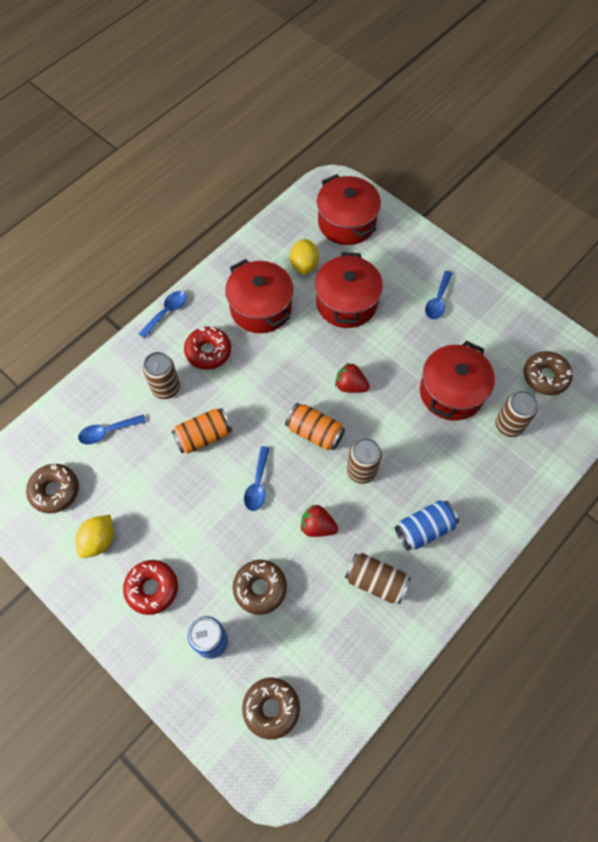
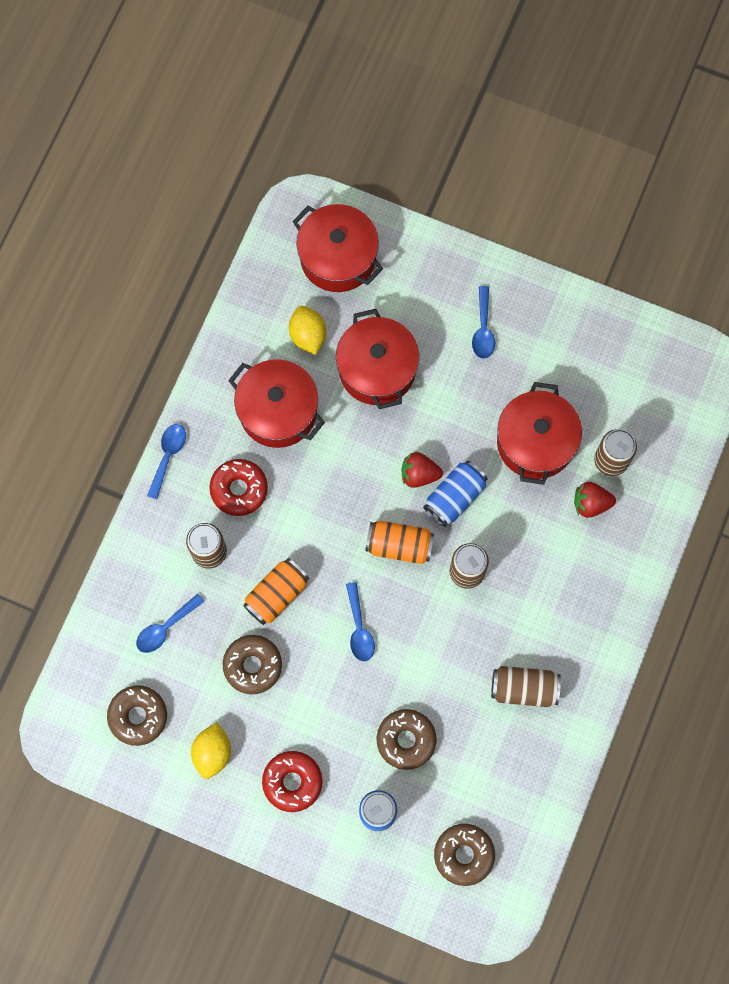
camera: 20 degrees left, 10 degrees up
(317, 526) = (441, 652): red strawberry -> red strawberry (591, 503)
(424, 529) = (556, 614): blue can -> blue can (454, 497)
(545, 376) = (634, 385): brown donut -> brown donut (253, 665)

